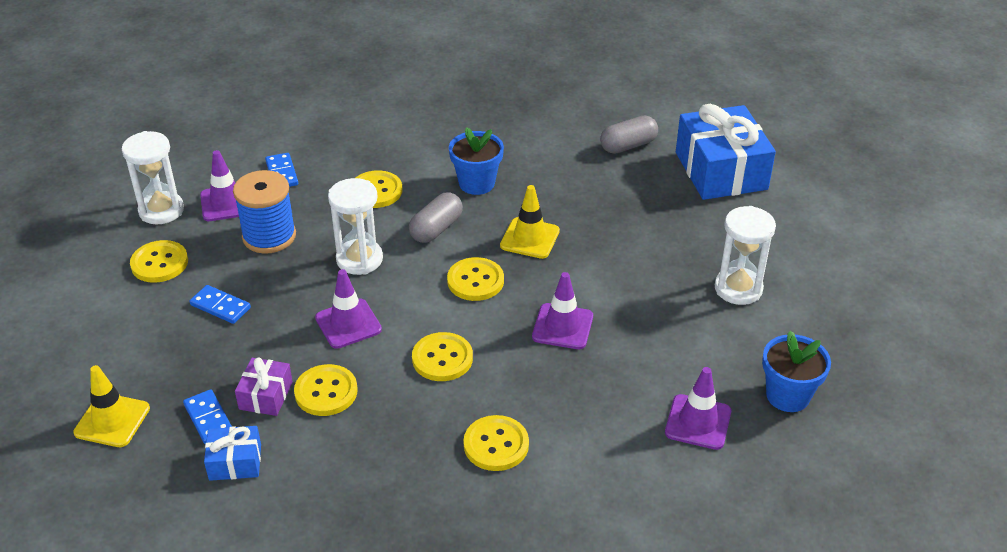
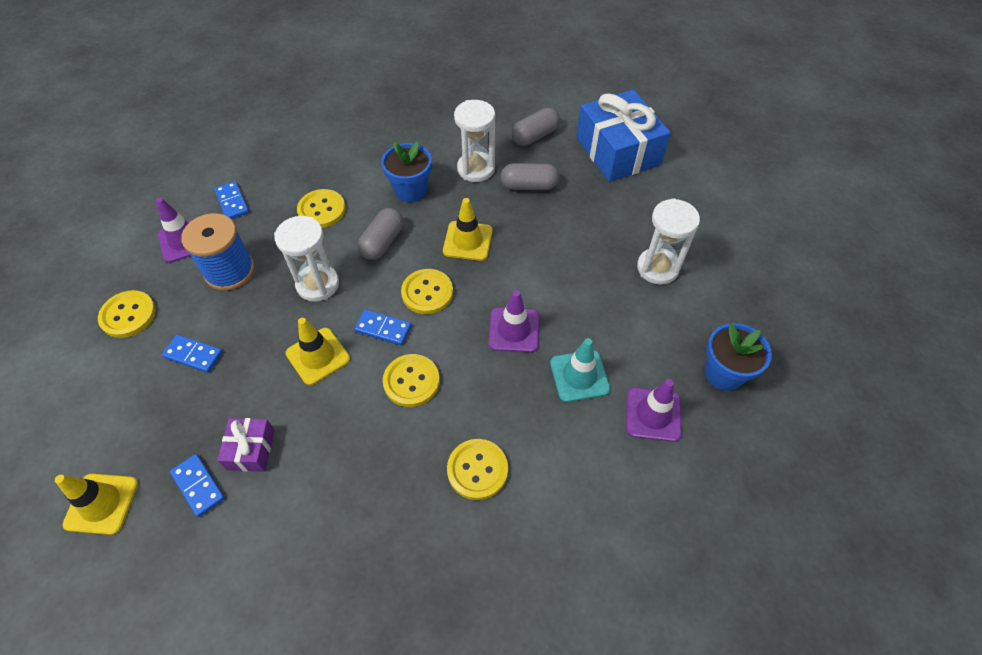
camera: 10 degrees left, 15 degrees up
(161, 210) = (123, 257): white hourglass -> white hourglass (476, 169)
(235, 462) = (231, 532): blue gift -> none
(326, 392) = (308, 436): yellow button -> none
(348, 324) = (318, 356): purple traffic cone -> yellow traffic cone
(422, 308) = (383, 328): none -> blue domino
(610, 193) = (529, 186): none -> grey capsule
(625, 377) = (579, 376): none -> turquoise traffic cone

